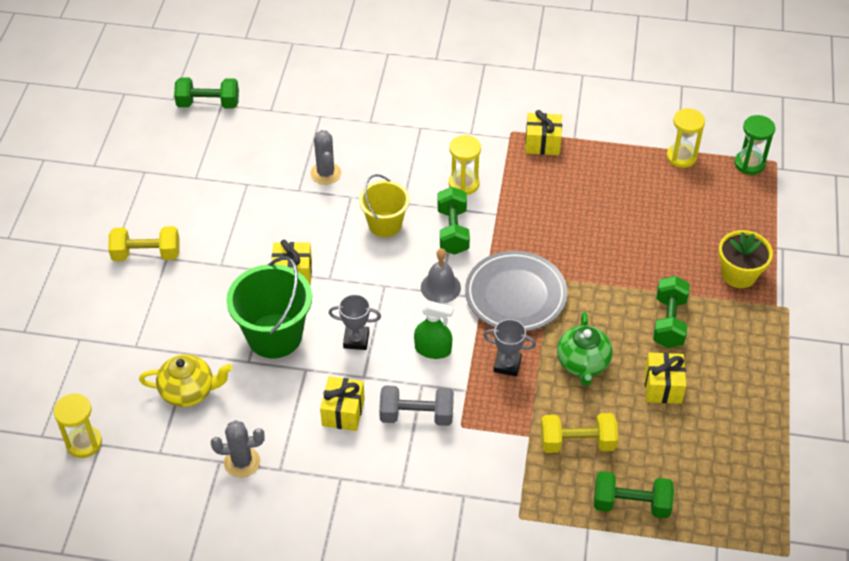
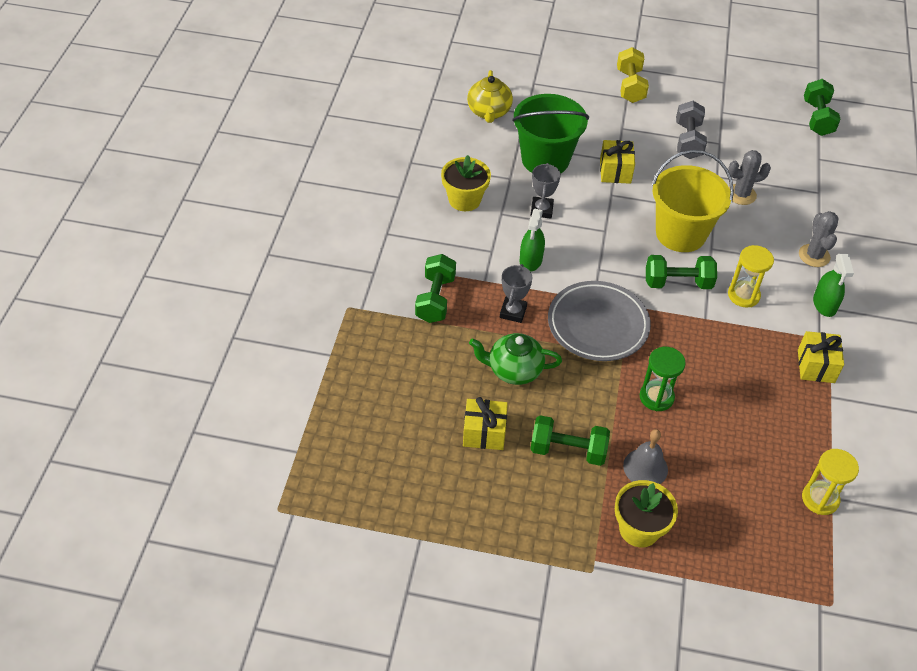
camera: 90 degrees right, 0 degrees up
(84, 443) = (443, 61): yellow hourglass -> none
(242, 462) = (419, 141): grey cactus -> grey cactus (814, 256)
(343, 412) = (464, 200): yellow gift -> yellow flower pot
(385, 224) = (680, 234): yellow bucket -> yellow bucket, size x1.55
(416, 415) = (458, 246): grey dumbbell -> grey dumbbell (688, 141)
(440, 287) = (605, 270): grey bell -> grey bell (645, 467)
(468, 129) = (824, 304): none -> green spray bottle
(577, 443) = (421, 356): yellow dumbbell -> none
(631, 504) = (351, 389): green dumbbell -> green dumbbell (435, 299)
(749, 164) = (822, 572): green hourglass -> green hourglass (656, 397)

